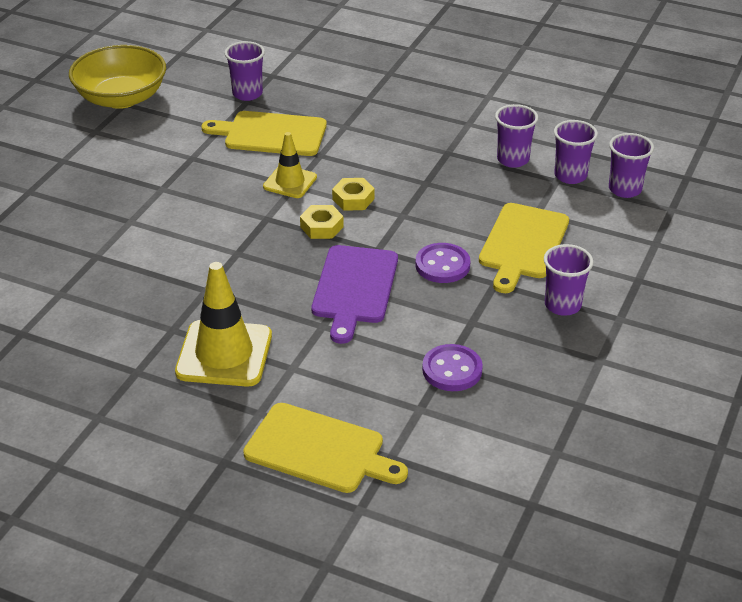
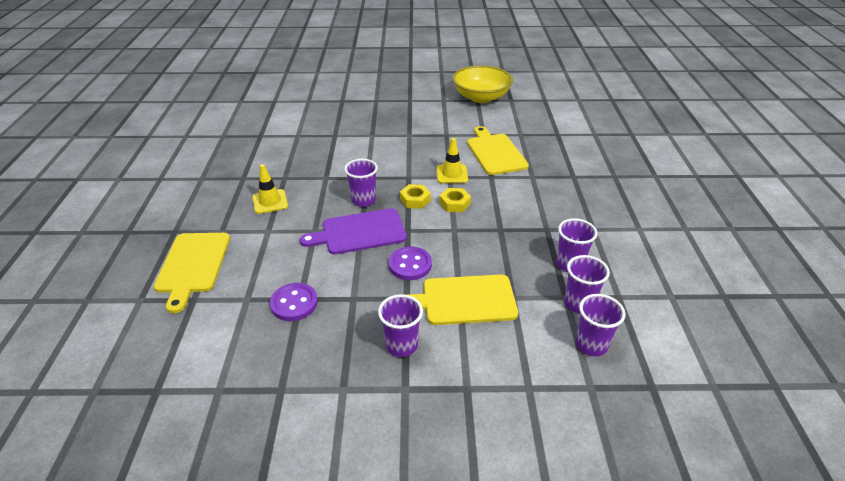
camera: 65 degrees right, 0 degrees up
(224, 354) = (270, 202): yellow traffic cone -> yellow traffic cone, size x0.59
(247, 94) = (528, 132): purple cup -> purple cup (363, 200)

